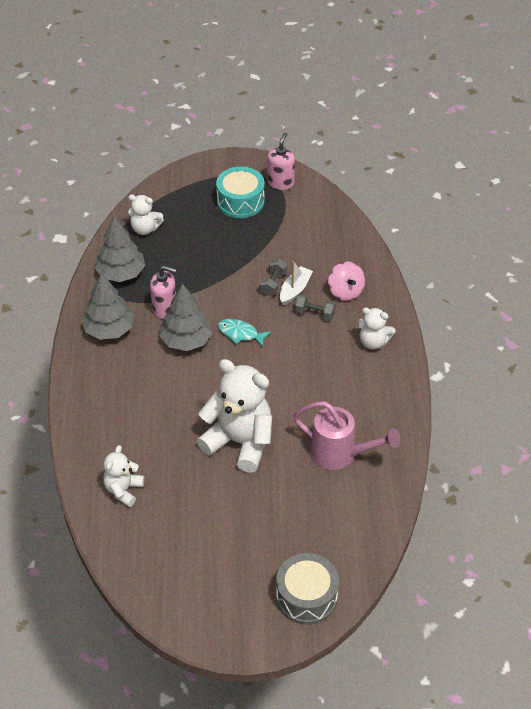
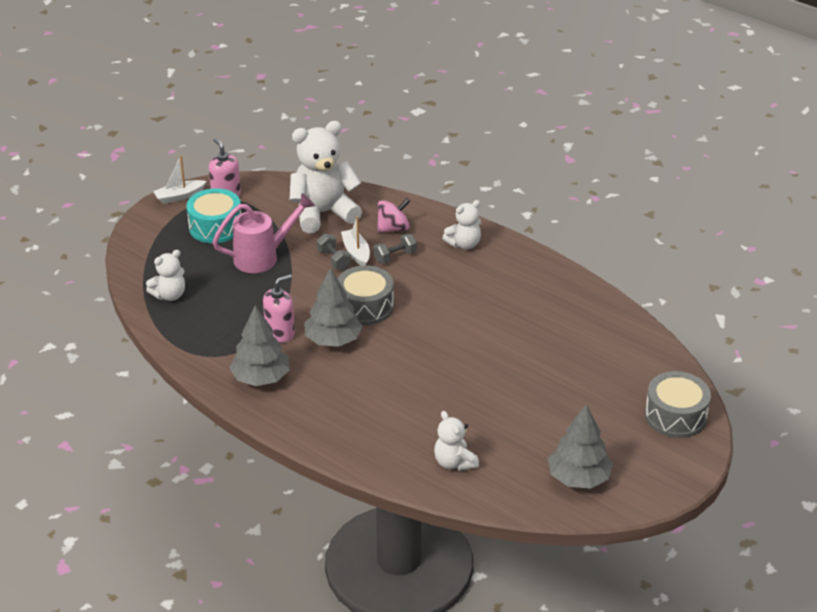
camera: 50 degrees left, 10 degrees down
(121, 273) = (203, 337): grey tree -> grey tree (578, 478)
(240, 334) = (365, 306): turquoise fish -> grey drum
(240, 442) = (481, 369): white teddy bear -> white teddy bear (323, 213)
(252, 162) = (179, 196): none -> white boat
(340, 454) = (556, 323): pink watering can -> pink watering can (263, 257)
(345, 291) = (393, 228): pink spinning top -> pink spinning top turned 45 degrees counterclockwise

